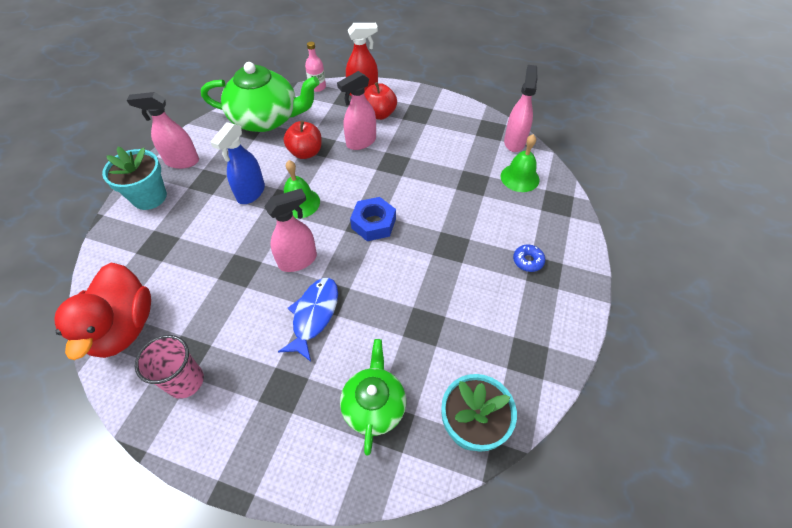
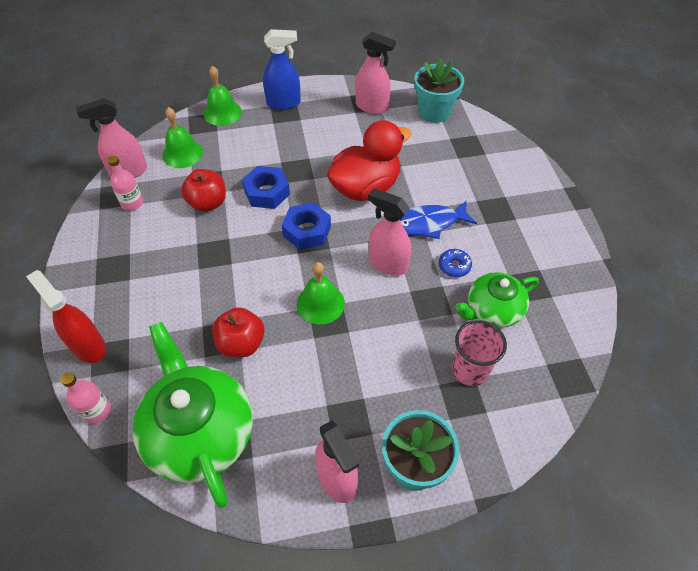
camera: 120 degrees left, 0 degrees up
(124, 327) = (553, 350): red duck -> red duck (365, 188)
(185, 381) = (545, 270): pink cup -> pink cup (470, 370)
(251, 193) = (336, 358): blue spray bottle -> blue spray bottle (284, 103)
(361, 142) = (193, 298): pink spray bottle -> pink spray bottle (372, 107)
(374, 405) = (462, 158): green teapot -> green teapot (492, 310)
(379, 114) = (131, 305): red apple -> red apple (208, 203)
(436, 214) = (267, 192): none -> blue nut
(476, 136) = (132, 203): none -> pink bottle
(528, 261) = (281, 123): blue donut -> blue donut (454, 266)
(567, 221) = (222, 112): none -> green bell

